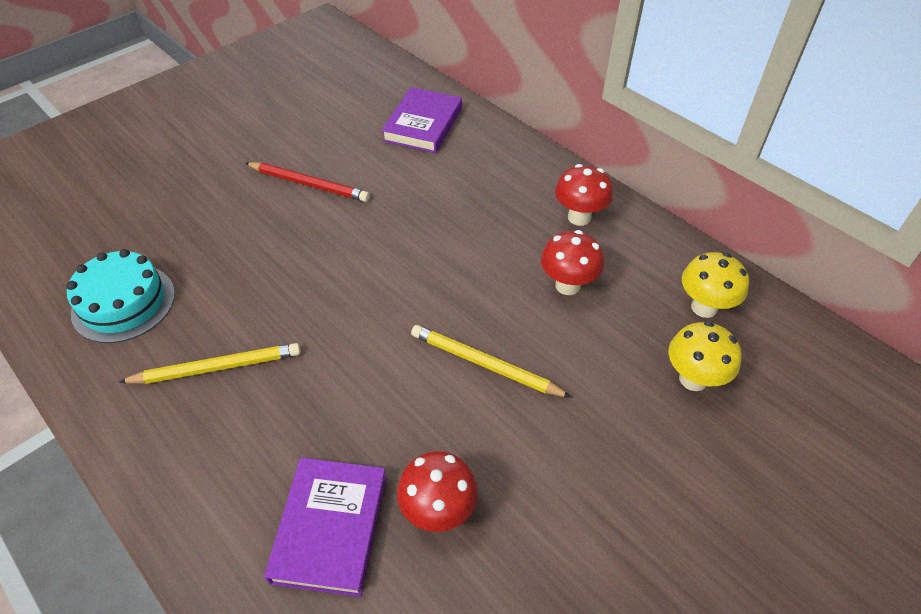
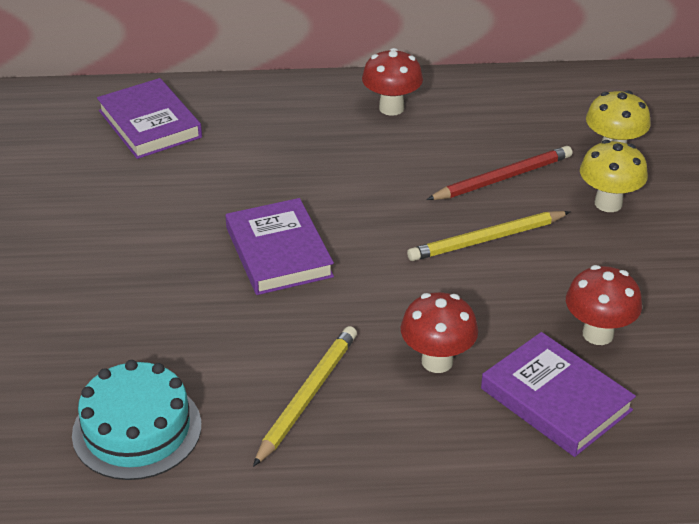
camera: 50 degrees left, 10 degrees down
(308, 184) = (132, 232): red pencil -> red pencil (502, 178)
(355, 260) = (279, 252): none -> purple book
(567, 285) = (457, 155): red mushroom -> red mushroom (437, 361)
(704, 307) = (556, 107): yellow mushroom -> yellow mushroom (608, 203)

